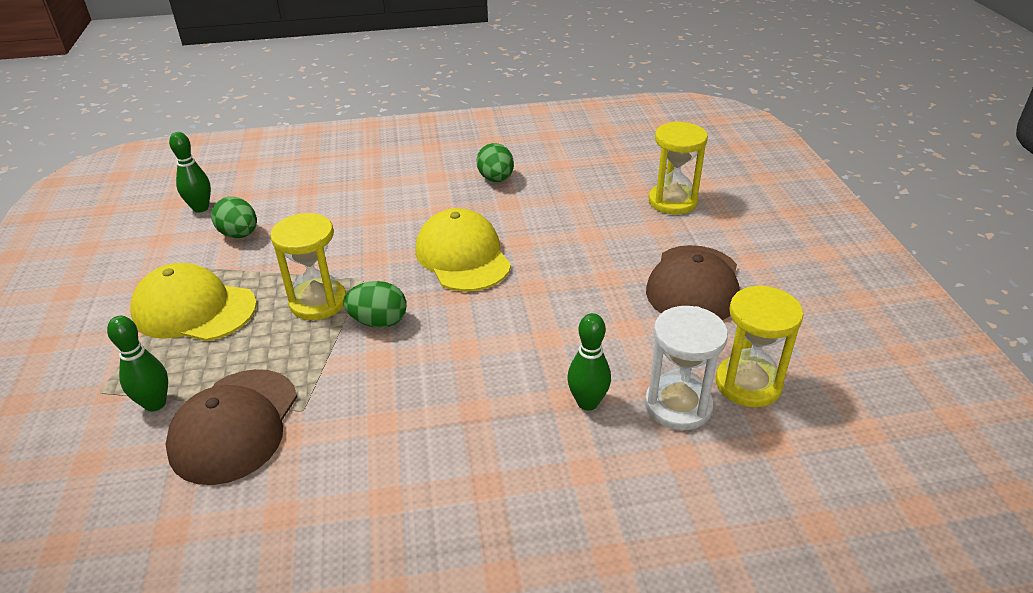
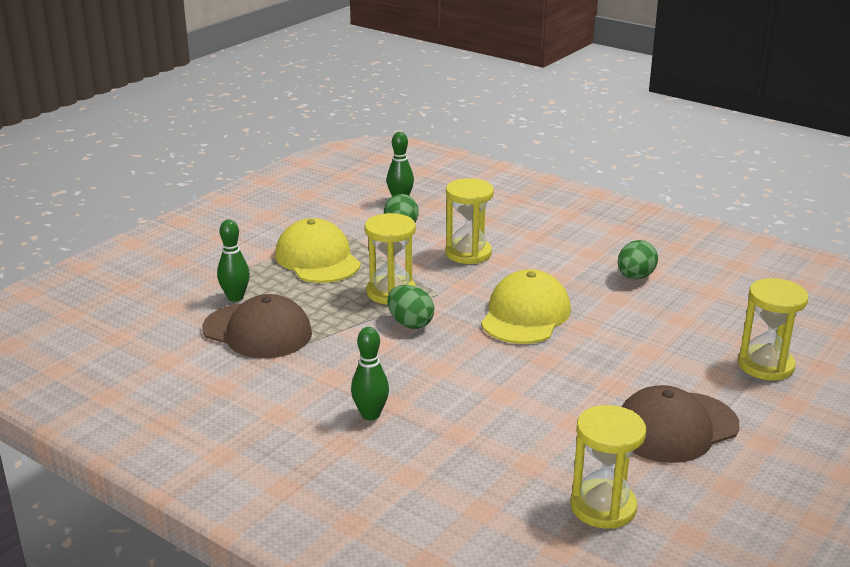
camera: 45 degrees right, 10 degrees down
(235, 425) = (257, 331): brown cap -> brown cap turned 120 degrees counterclockwise
(336, 227) = (468, 253): none -> yellow hourglass
(587, 402) = (469, 444): green bowling pin -> green bowling pin (370, 415)
(678, 405) = (528, 484): white hourglass -> none

